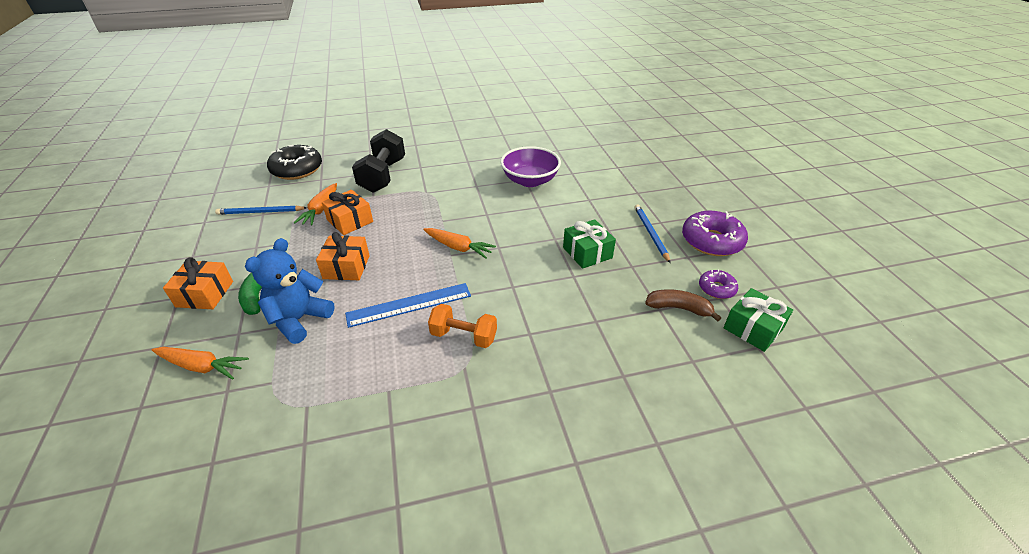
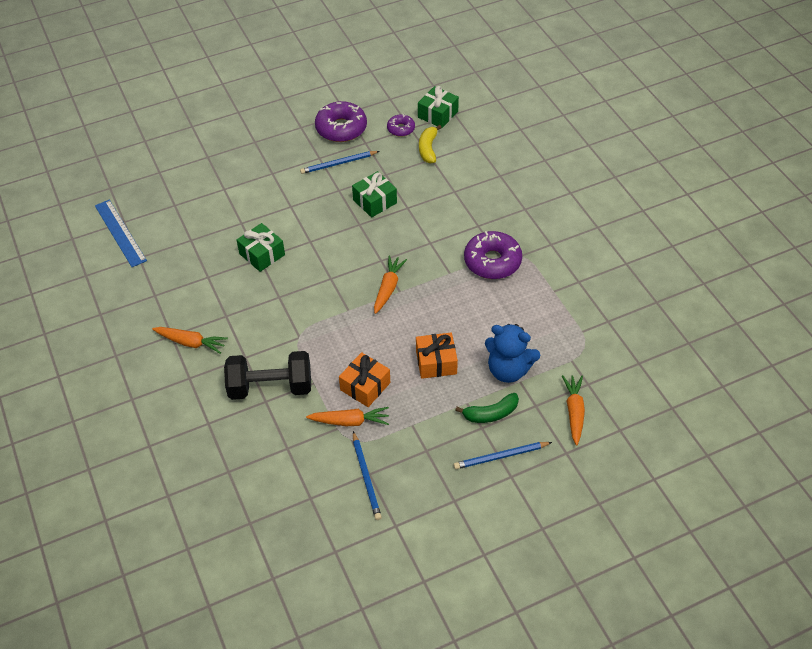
camera: 100 degrees left, 10 degrees up
(205, 294) = (501, 456): orange gift -> blue pencil
(297, 169) = (268, 484): black donut -> none
(409, 305) = (470, 303): blue ruler -> blue ruler (120, 233)
(448, 146) = (191, 343): none -> orange carrot
(464, 336) = (492, 261): orange dumbbell -> purple donut
(530, 180) = (262, 254): purple bowl -> green gift
(678, 308) = (428, 149): brown banana -> yellow banana

